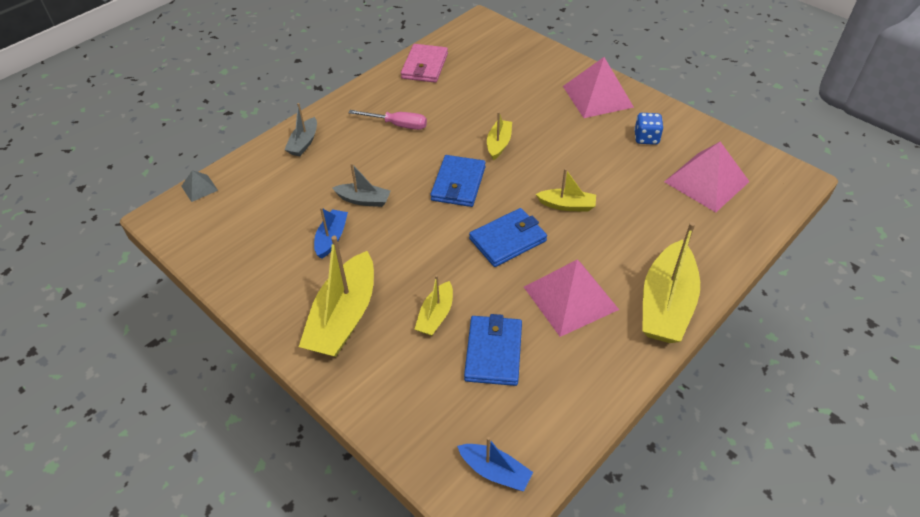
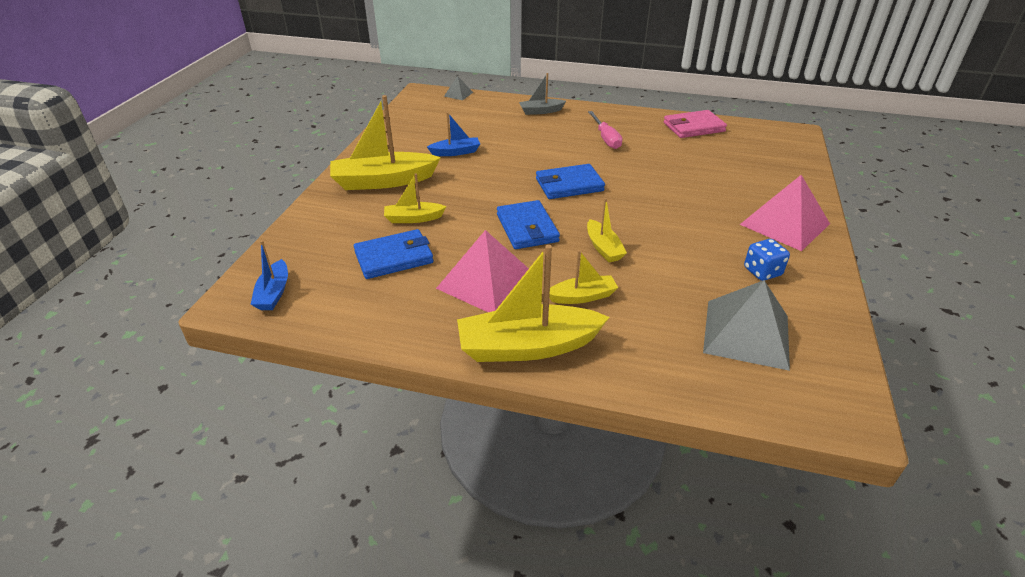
camera: 60 degrees right, 10 degrees down
(363, 200) = (506, 151): grey boat -> none
(499, 144) = (641, 189): yellow boat -> yellow boat (582, 296)
(508, 240) = (527, 228): blue wallet -> blue wallet turned 45 degrees clockwise
(706, 181) = (746, 333): pink pyramid -> grey pyramid

